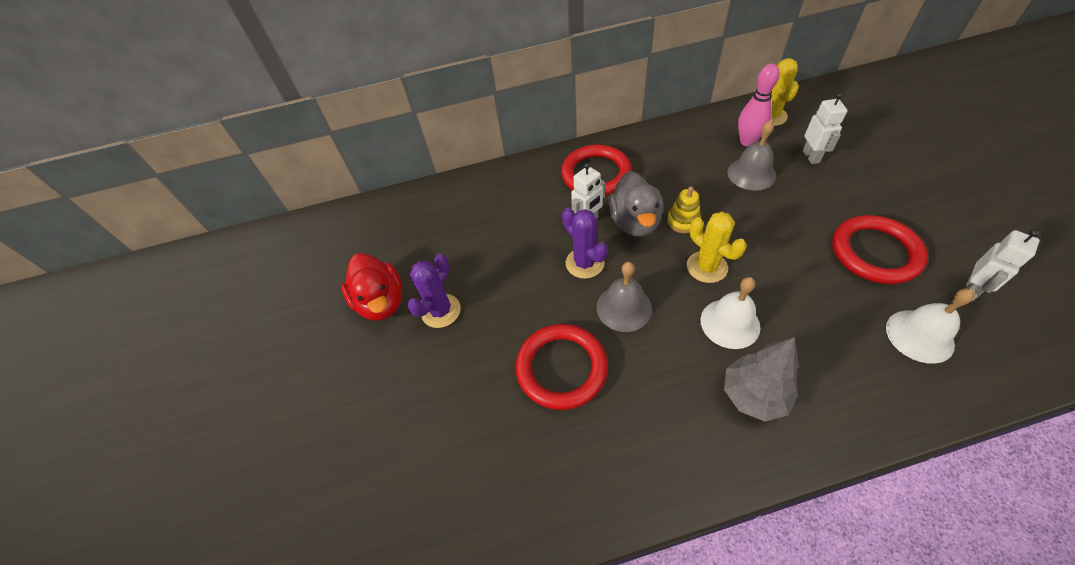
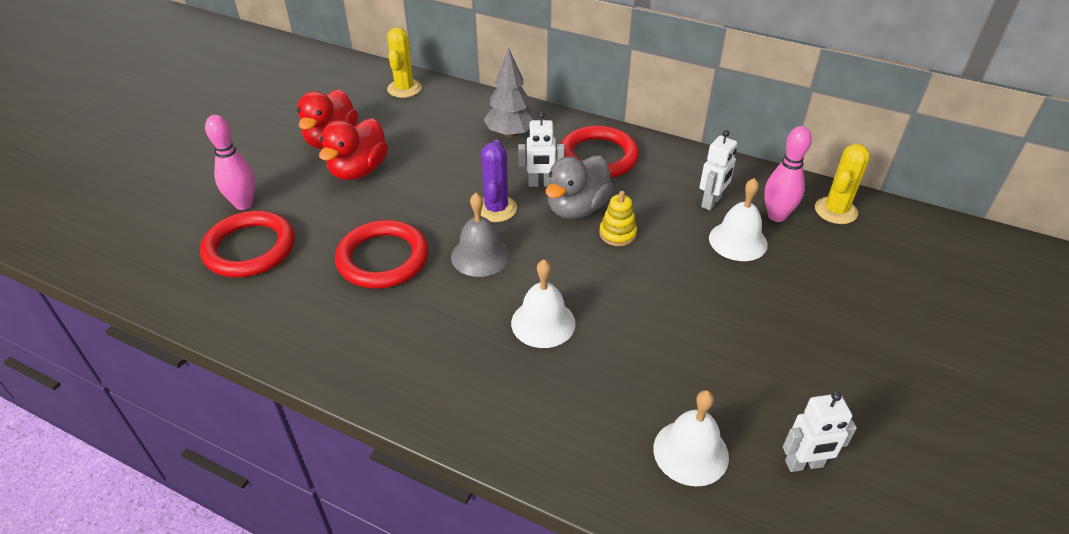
camera: 35 degrees right, 10 degrees down
(382, 417) = (244, 204): none -> pink bowling pin
(441, 311) = (358, 170): purple cactus -> red duck
(707, 267) = (586, 276): yellow cactus -> yellow cactus (404, 89)
(751, 173) = (738, 241): grey bell -> white bell
(753, 395) = (486, 376): grey tree -> grey tree (510, 134)
(811, 156) = (822, 265): white robot -> white robot (711, 202)
(875, 252) = (756, 372): red ring -> red ring (250, 248)

